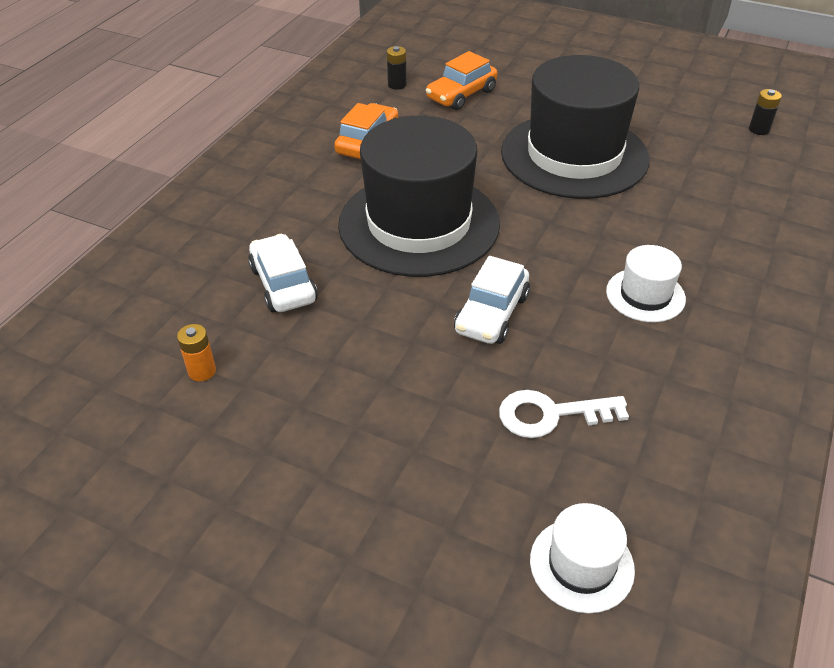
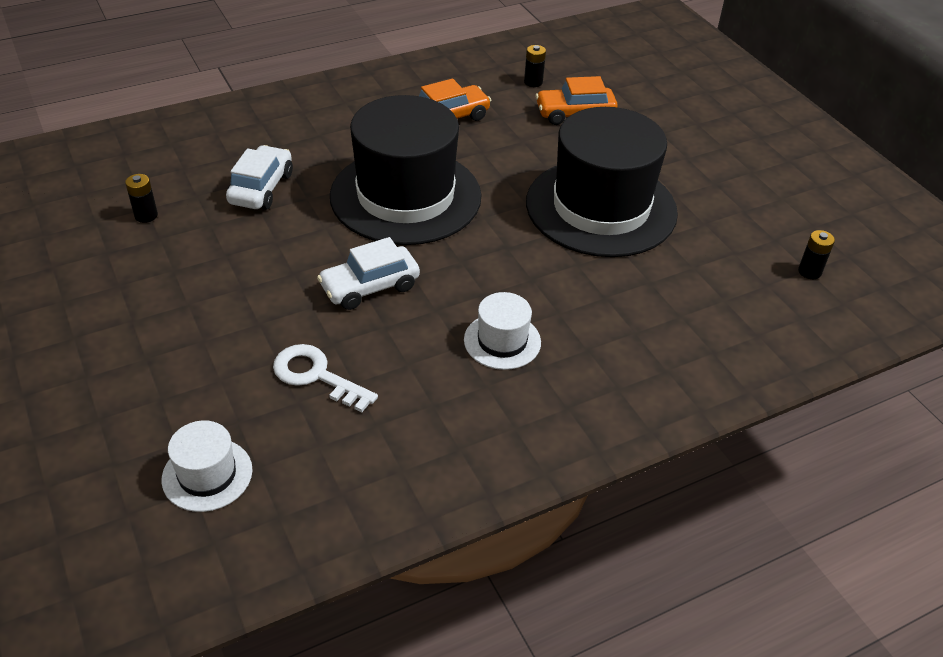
camera: 35 degrees right, 0 degrees up
(202, 371) = (146, 216): orange battery -> black battery

